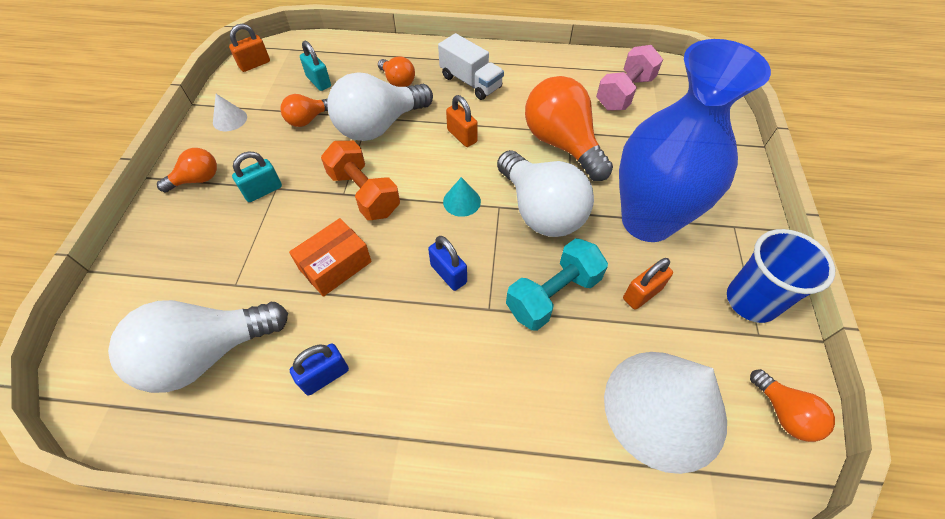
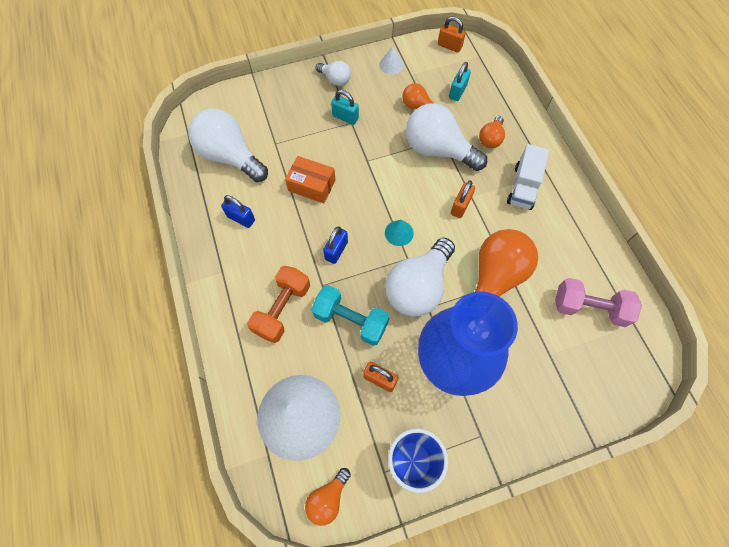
camera: 65 degrees right, 10 degrees up
(197, 179) = (335, 79): orange light bulb -> white light bulb
(364, 193) = (373, 172): orange dumbbell -> orange dumbbell (282, 309)

